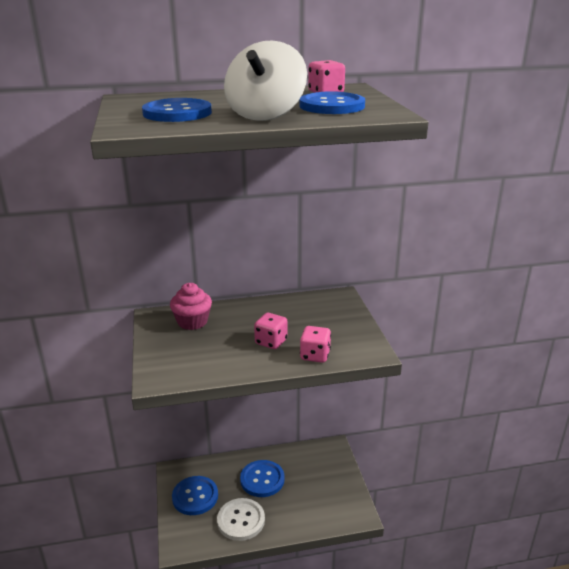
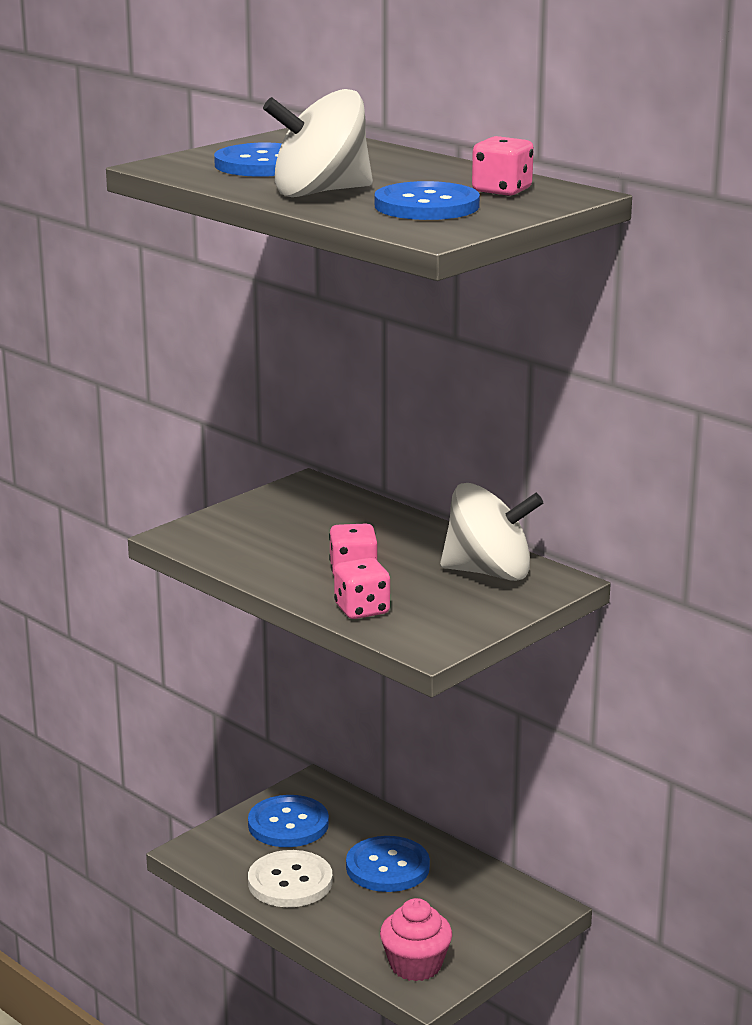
camera: 55 degrees right, 5 degrees down
(192, 322) = (328, 510): pink cupcake -> pink cupcake (415, 965)
(314, 308) = (489, 572): none -> white spinning top

